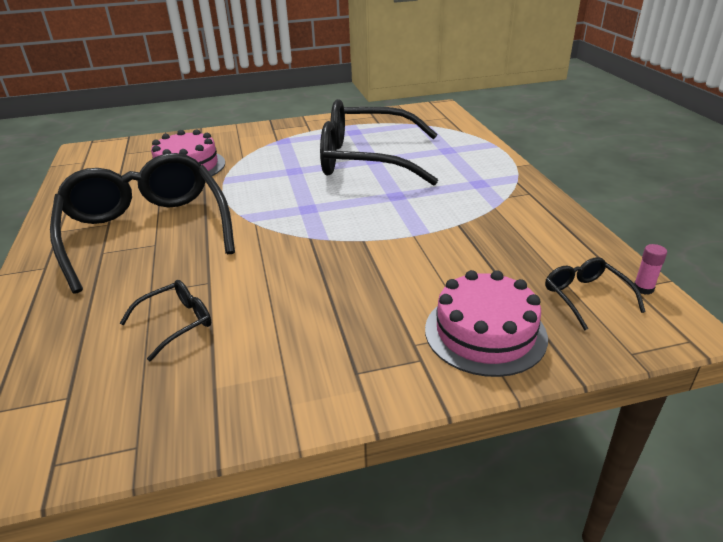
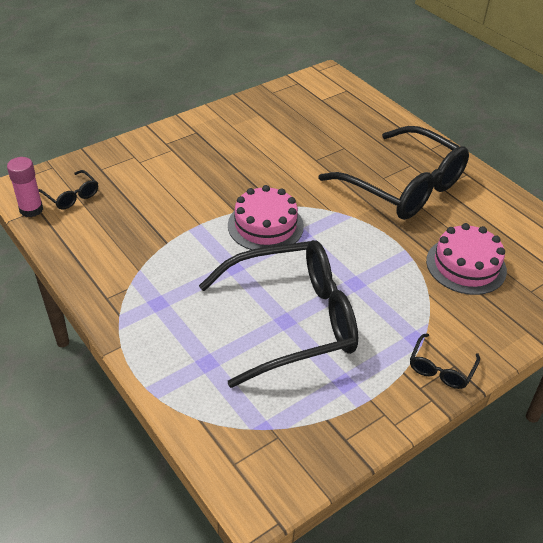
camera: 155 degrees right, 10 degrees up
(176, 323) = (308, 135): black glasses -> black glasses (441, 368)
(485, 333) = (134, 162): pink cake -> pink cake (265, 226)
(643, 288) = (31, 209): pink glue stick -> pink glue stick, size x1.77

